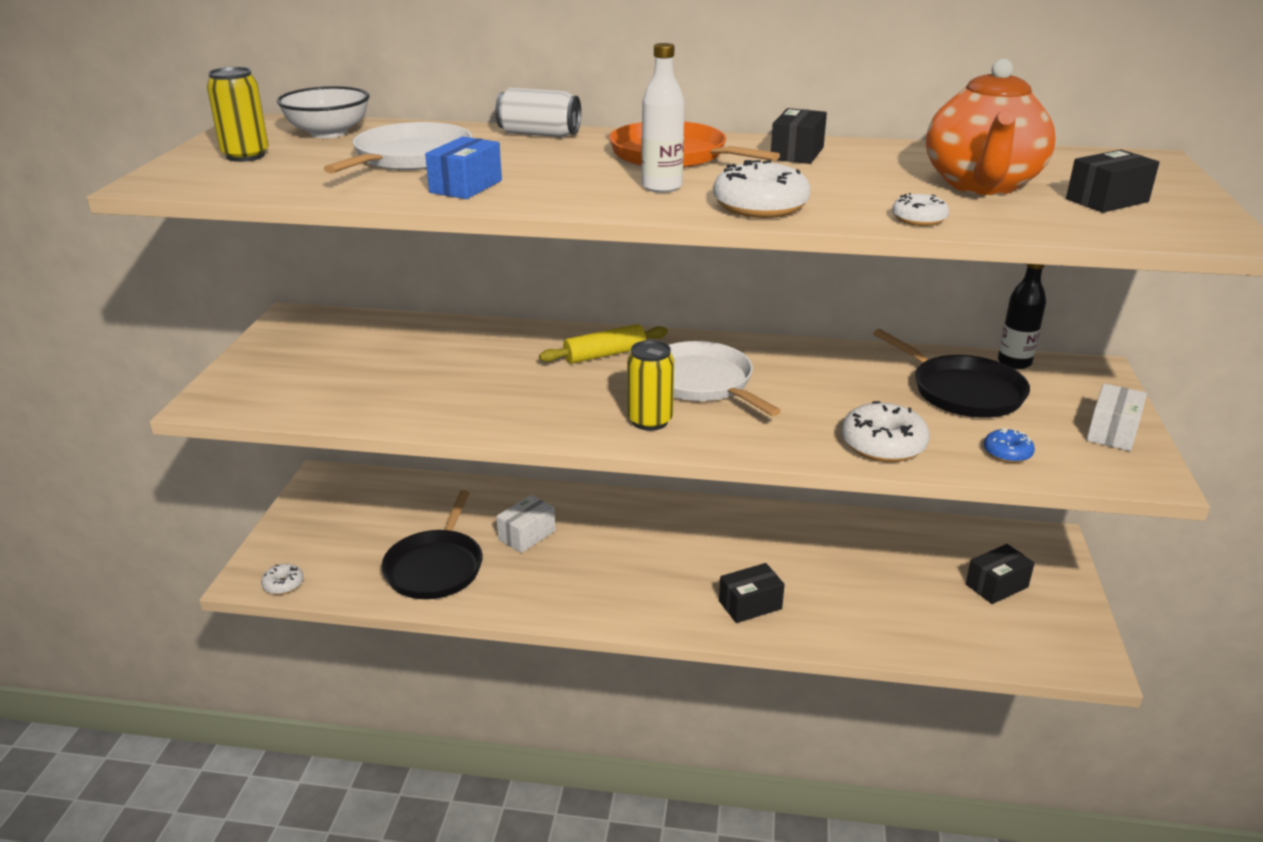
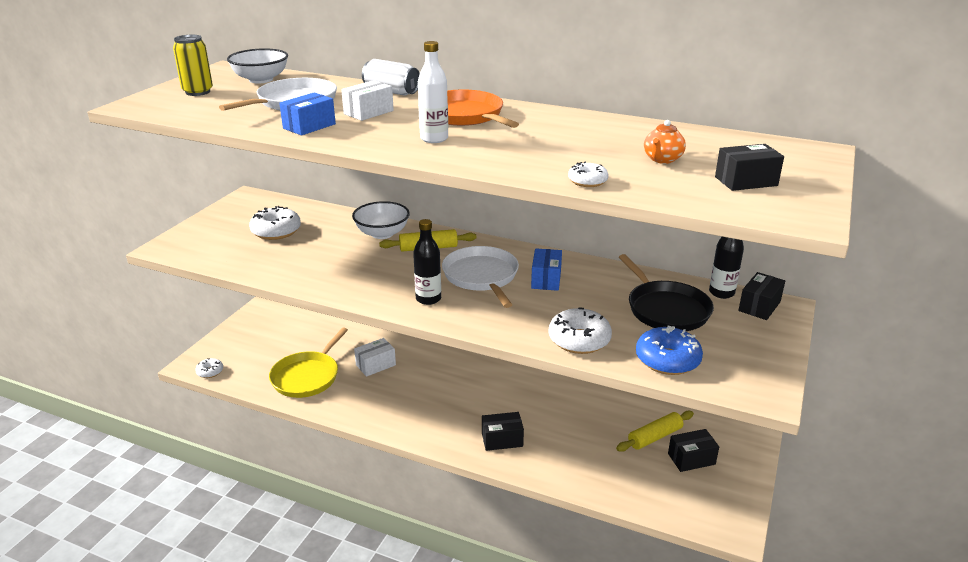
camera: 15 degrees right, 0 degrees up
(435, 567) = (307, 376): black pan -> yellow pan
(527, 344) = (382, 233): none -> white bowl
(650, 421) = (428, 299): yellow can -> black bottle
(760, 206) = (486, 160): white donut -> white donut (276, 231)
(789, 375) = (546, 279): none -> blue box
(797, 153) = (552, 122): black box -> black box (759, 306)
(939, 566) = (654, 437): none -> yellow rolling pin
(981, 185) = (662, 159): orange teapot -> orange teapot, size x0.45
(1007, 453) = (667, 360): blue donut -> blue donut, size x1.80
(1112, 432) = (761, 356): white box -> white box (368, 112)

